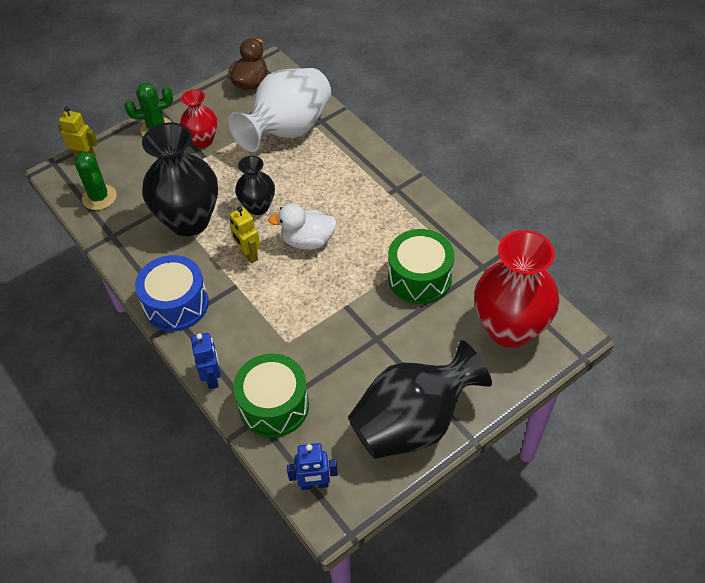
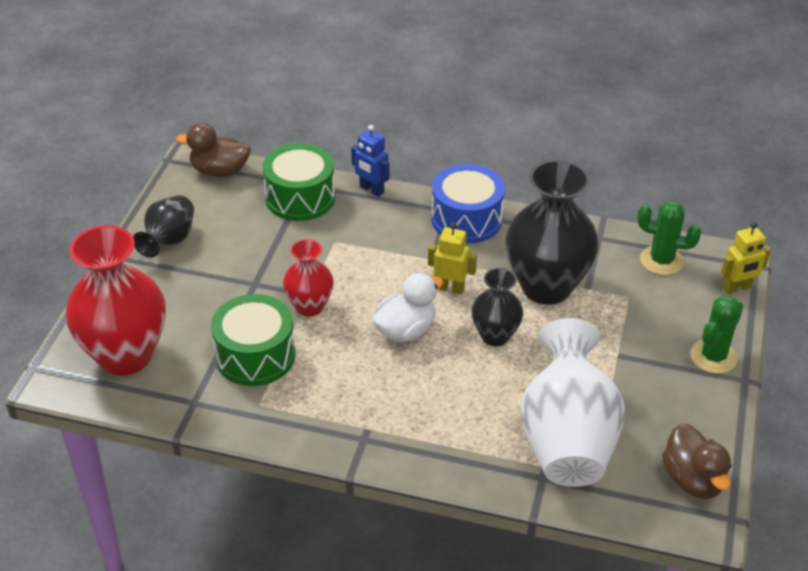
camera: 140 degrees right, 10 degrees down
(203, 140) = (645, 372): red vase -> red vase (309, 306)
(314, 484) = (219, 171): blue robot -> brown duck
(413, 423) = (169, 241): black vase -> black vase, size x0.54

